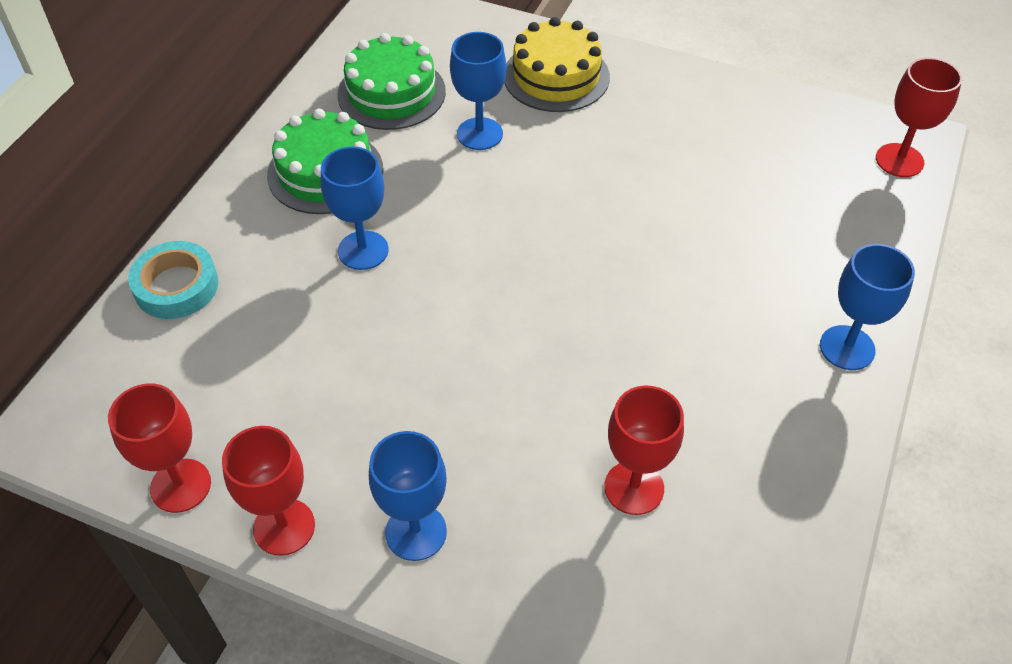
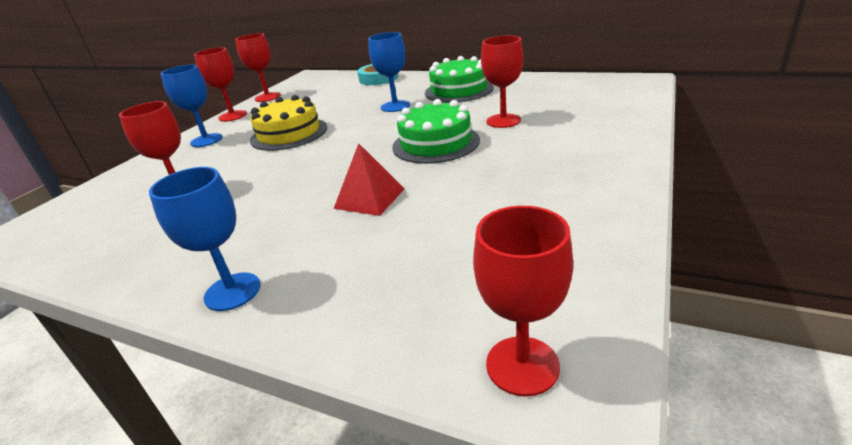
camera: 95 degrees right, 20 degrees down
(391, 93) = (537, 94): green cake -> green cake (436, 143)
(479, 134) = (503, 121): blue goblet -> red goblet
(556, 76) = (585, 138): yellow cake -> yellow cake (289, 134)
(673, 257) = (369, 198): none -> red pyramid

